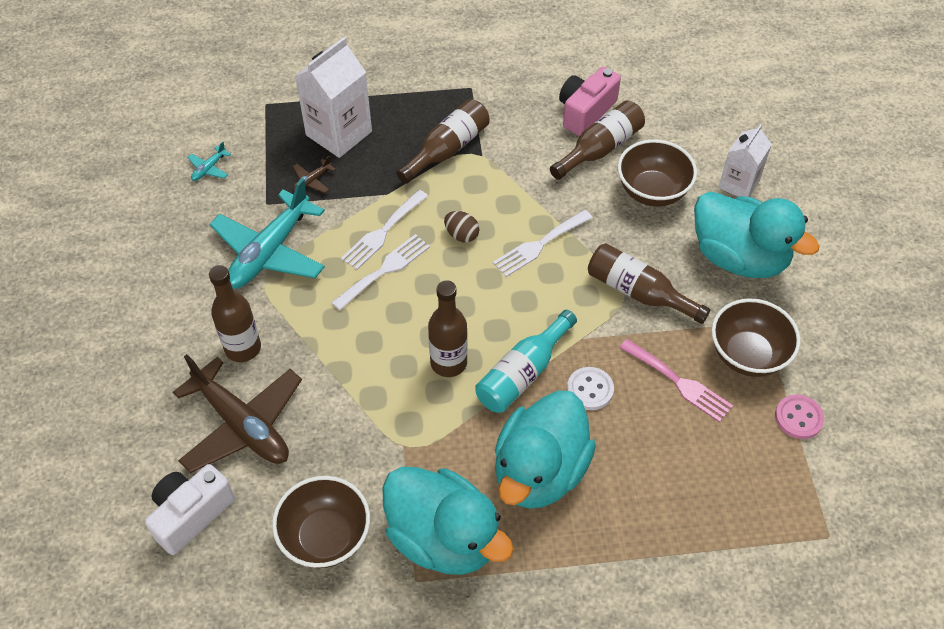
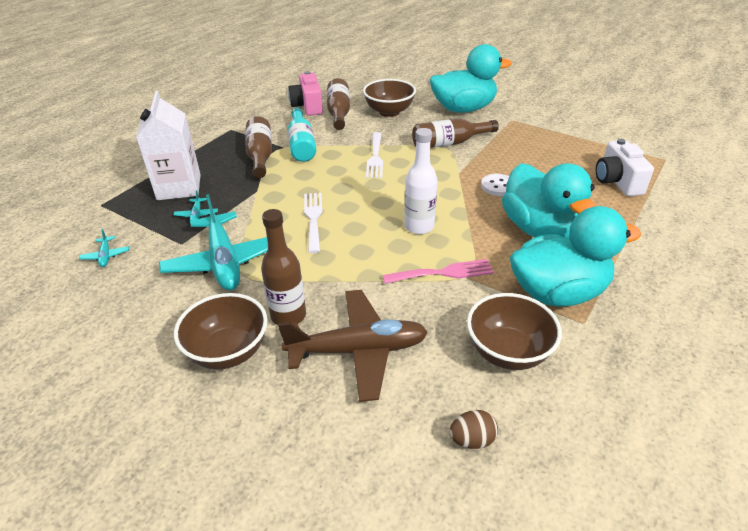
camera: 50 degrees left, 15 degrees down
(191, 514) = (413, 428): white camera -> white camera (617, 181)
(312, 181) = (197, 215): brown plane -> turquoise plane
(382, 232) = (283, 206): white fork -> none
(448, 363) = (419, 226): brown bottle -> white bottle
(461, 235) = (329, 179): brown egg -> brown egg (472, 440)
(523, 373) = (460, 203): turquoise bottle -> turquoise bottle (301, 144)
(679, 382) = (524, 157): pink fork -> pink fork (443, 273)
(738, 184) = (418, 90): white carton -> none
(747, 355) = (527, 132): brown bowl -> brown bowl (228, 351)
(798, 418) = (582, 136): pink button -> none

